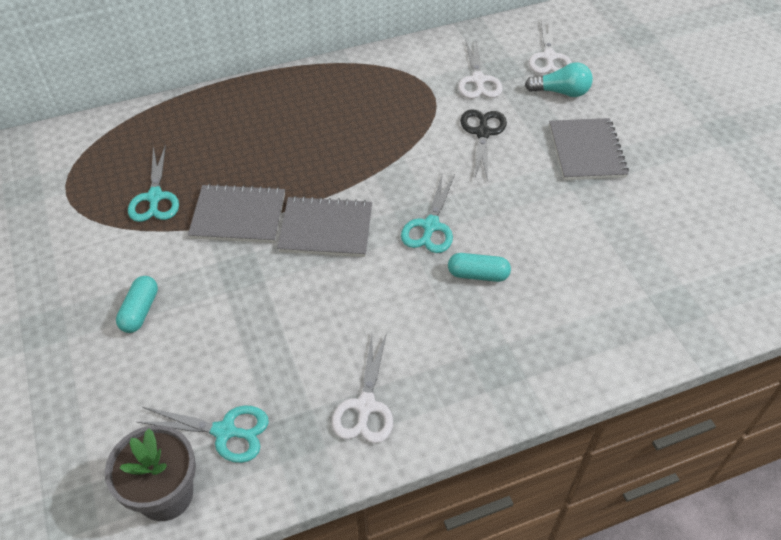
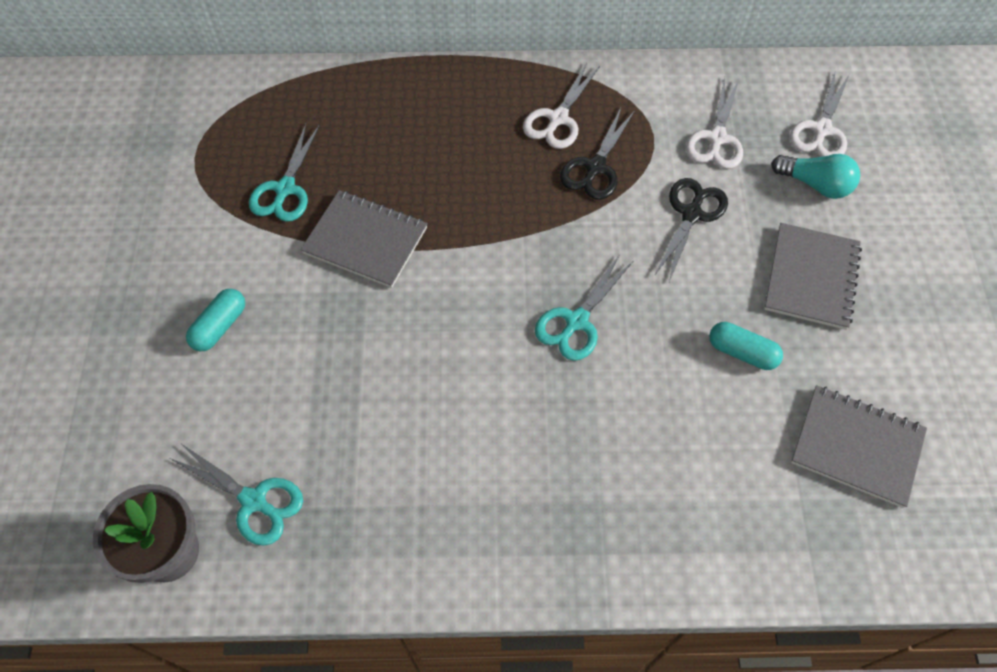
camera: 20 degrees right, 10 degrees up
(326, 229) = (455, 288): grey notebook -> grey notebook (856, 447)
(365, 406) = (412, 524): white scissors -> white scissors (558, 119)
(397, 120) = (595, 167): none -> black scissors
(478, 274) = (606, 403): turquoise capsule -> turquoise capsule (742, 352)

